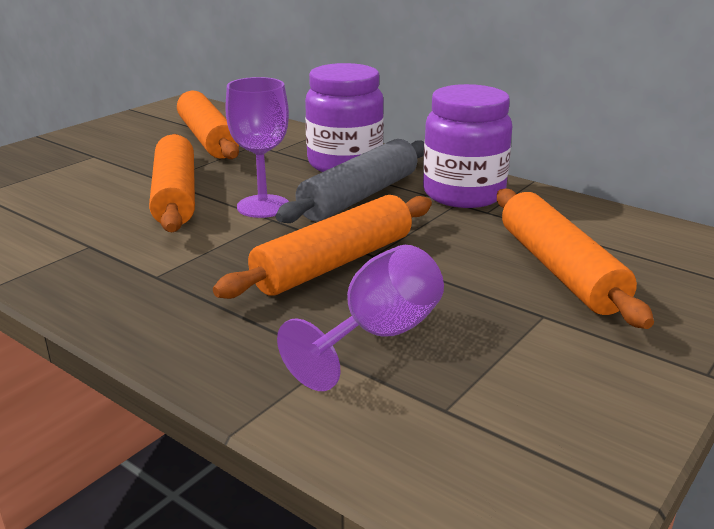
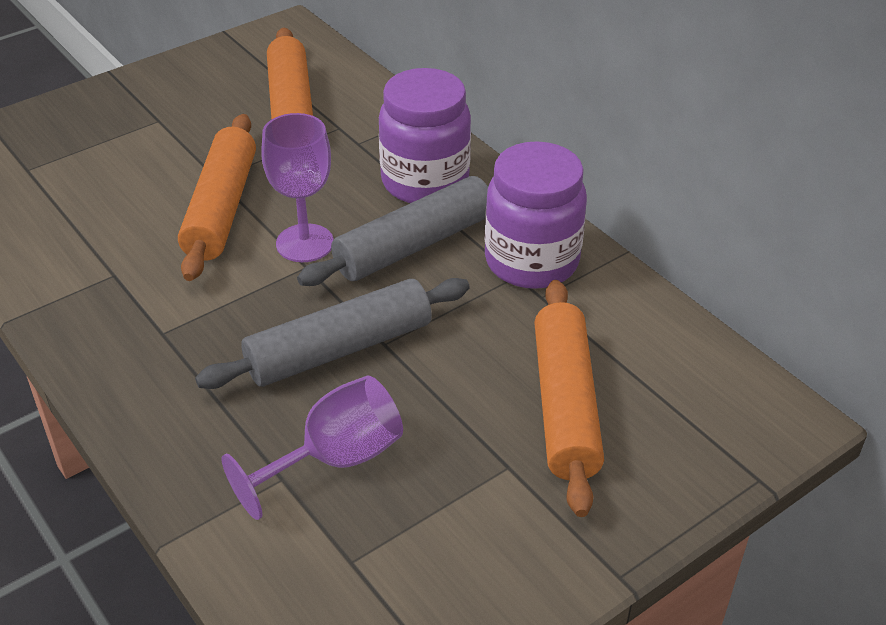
camera: 15 degrees right, 15 degrees up
(334, 263) = (339, 348): orange rolling pin -> grey rolling pin

